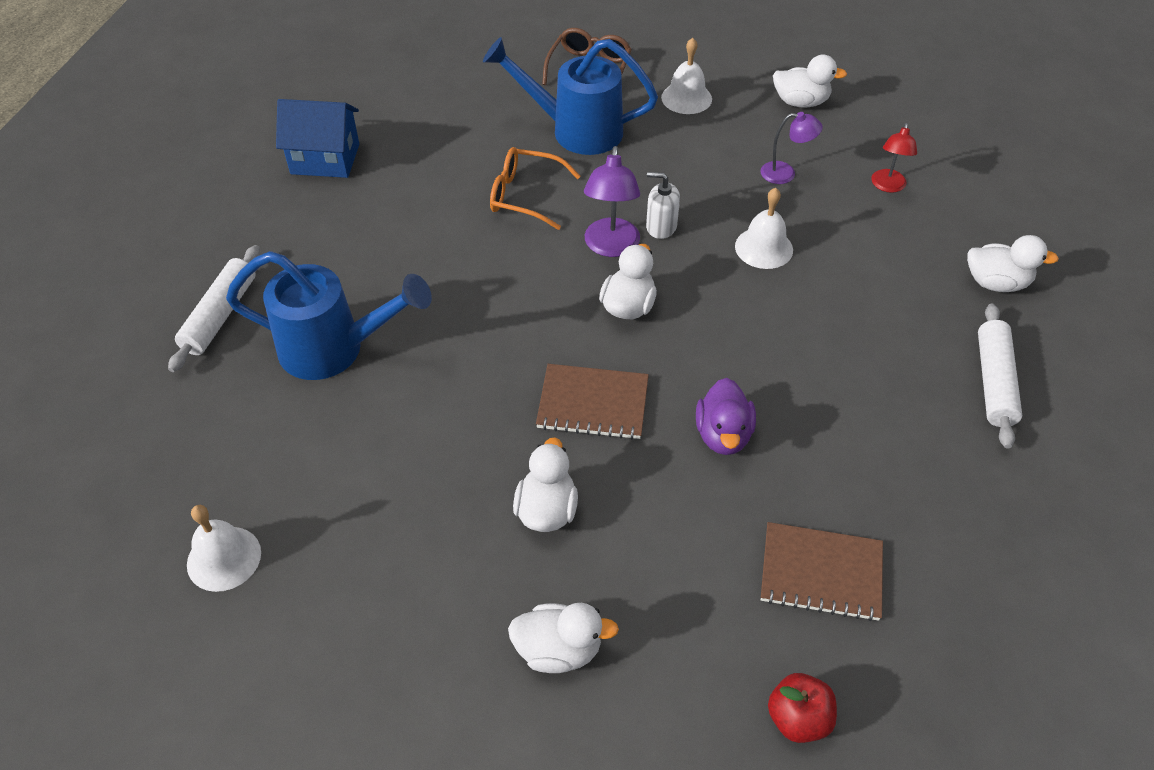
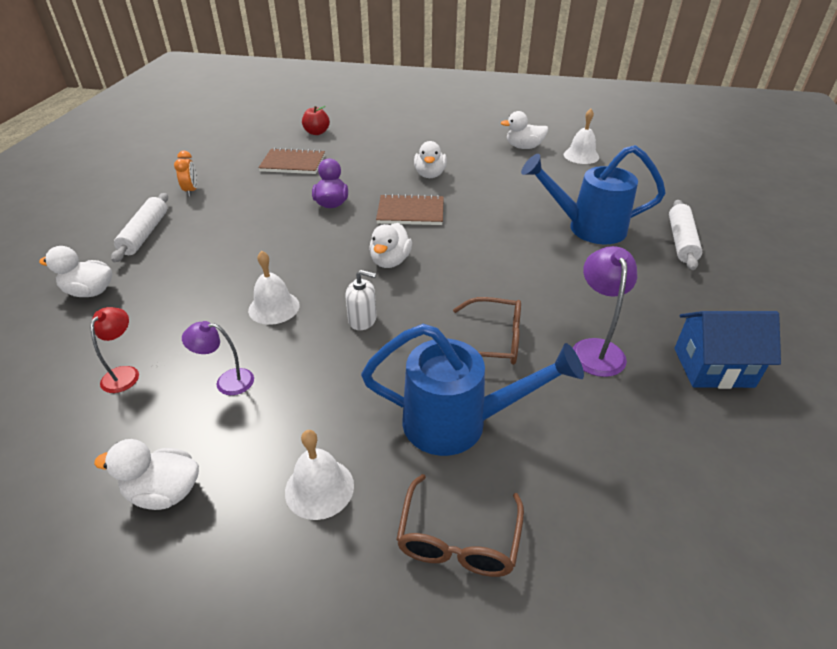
camera: 175 degrees right, 10 degrees down
(524, 196) = (493, 341): orange glasses -> brown glasses
(558, 650) = (416, 141): white duck -> white duck (523, 147)
(611, 247) = (406, 301): purple lamp -> purple lamp (595, 349)
(981, 490) = (191, 191): none -> orange clock

